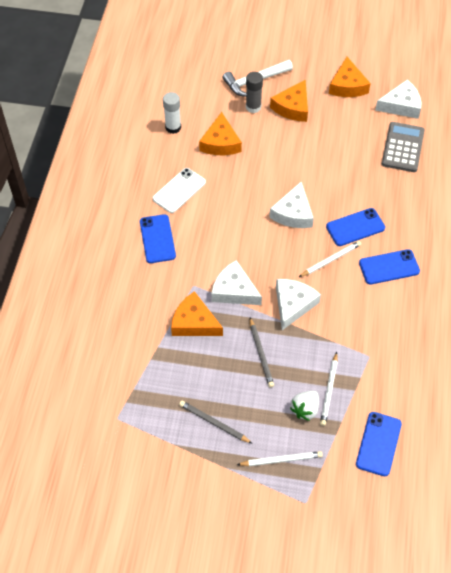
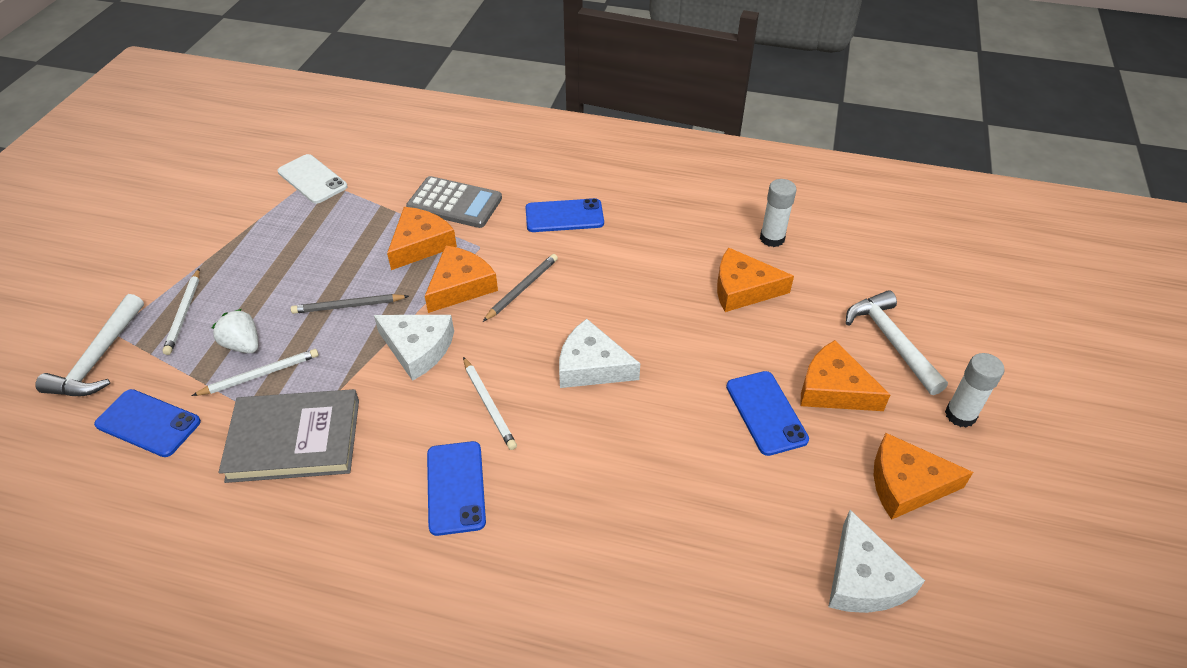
camera: 95 degrees right, 10 degrees down
(179, 190) = (648, 240): white phone -> white phone (312, 179)
(214, 423) = (268, 255): grey pencil -> grey pencil (522, 289)
(234, 290) = (460, 286): white cheese -> orange cheese
(253, 107) = (827, 334): grey glue stick -> none
(301, 61) = (960, 415): none -> white glue stick
(329, 390) = (260, 375): white pencil -> white pencil turned 135 degrees clockwise
(332, 501) = (99, 359): none -> white hammer
(355, 227) = (550, 448): blue phone -> blue phone (766, 413)
(374, 355) = (294, 439): none -> grey book
(403, 147) = (741, 560): grey calculator -> grey calculator (454, 203)

